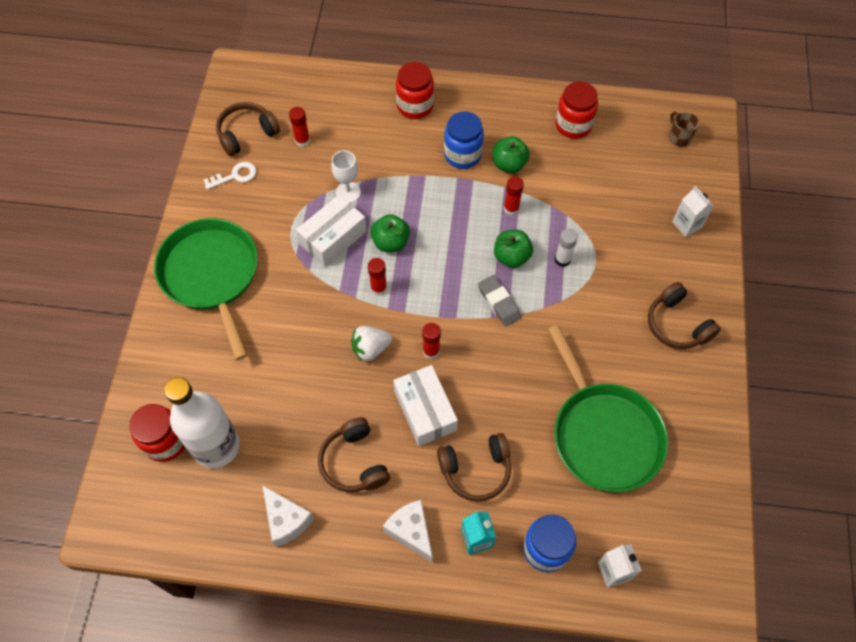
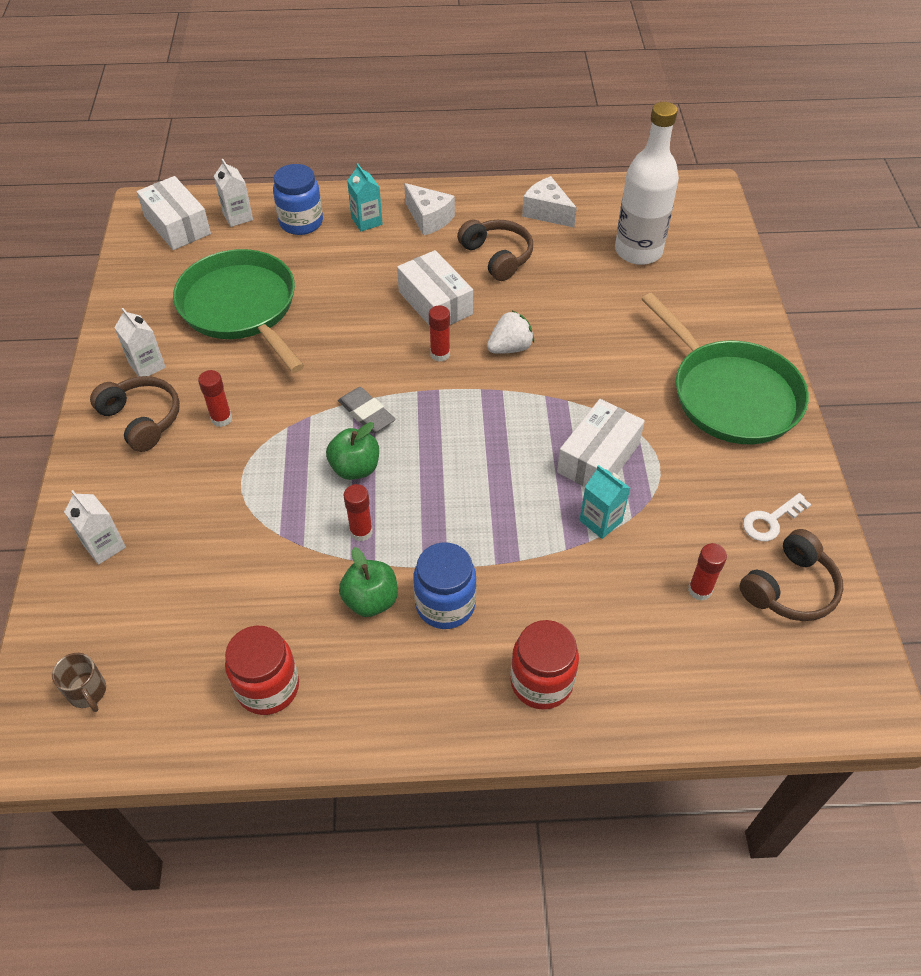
camera: 170 degrees right, 10 degrees down
(165, 441) = (690, 248): red jar -> none
(348, 192) = (600, 521): white goblet -> turquoise carton
(378, 288) = (519, 408): red glue stick -> red glue stick (221, 419)
(391, 242) = (520, 463): green apple -> none
(476, 470) = (374, 265): brown headphones -> none
(562, 260) = (286, 474): white glue stick -> none
(678, 567) = (177, 225): none -> white box
(681, 379) = (147, 366): none -> white carton

